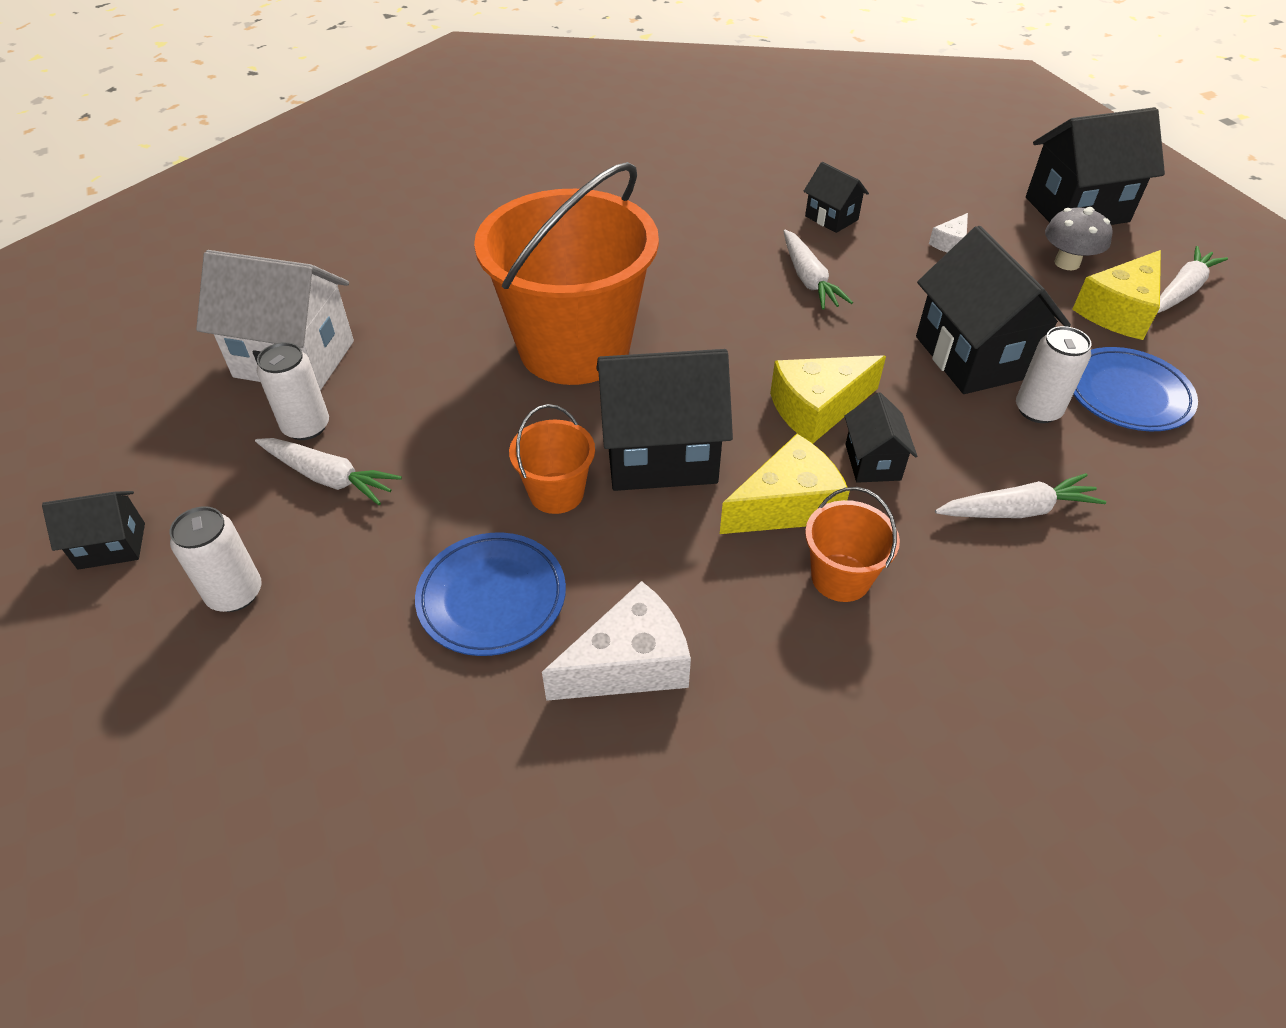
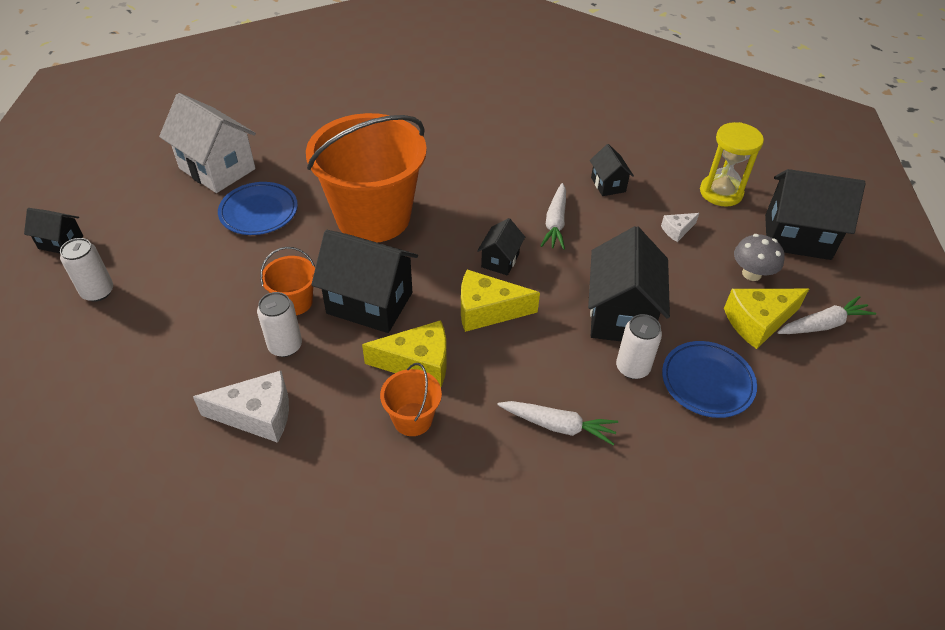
camera: 25 degrees right, 0 degrees up
(306, 426) = (195, 211): white can -> white can (285, 346)
(329, 477) = (185, 245): white carrot -> none
(492, 598) = (216, 348): blue plate -> blue plate (259, 212)
(872, 462) = (492, 358): black house -> black house (500, 260)
(960, 188) = (721, 192): none -> yellow hourglass

